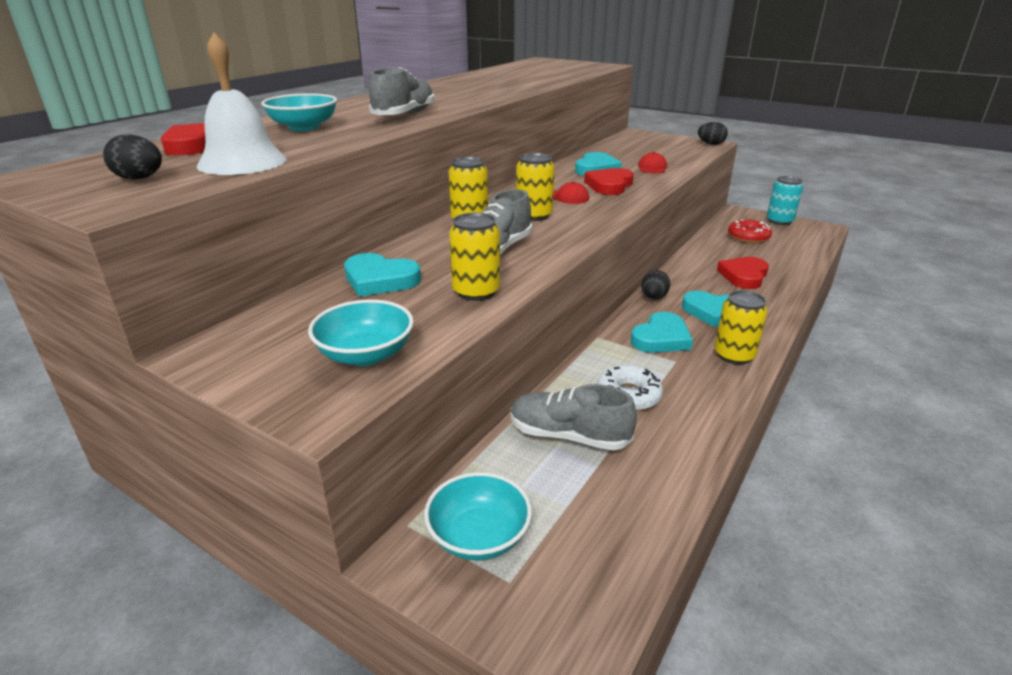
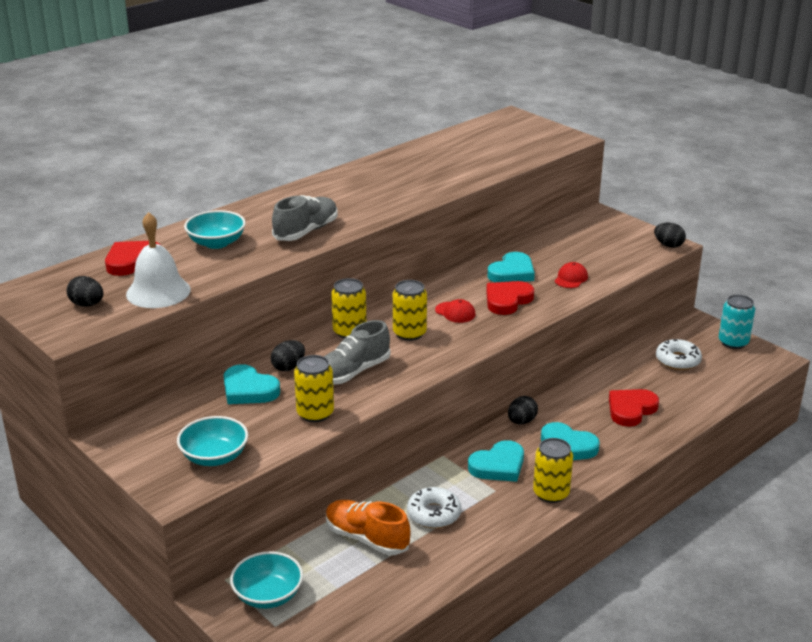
camera: 15 degrees right, 0 degrees up
(418, 255) = (288, 367): none -> black egg
(568, 436) = (366, 538): grey shoe -> orange shoe
(748, 237) = (677, 360): red donut -> white donut

